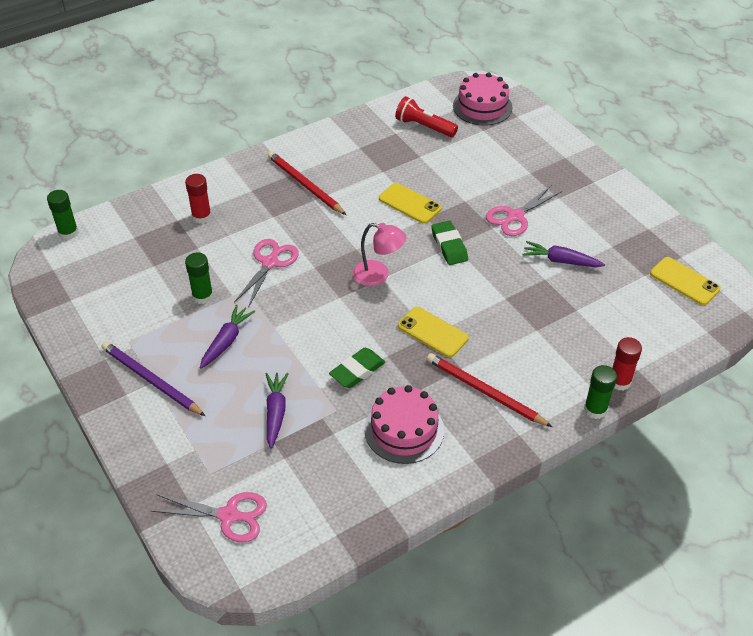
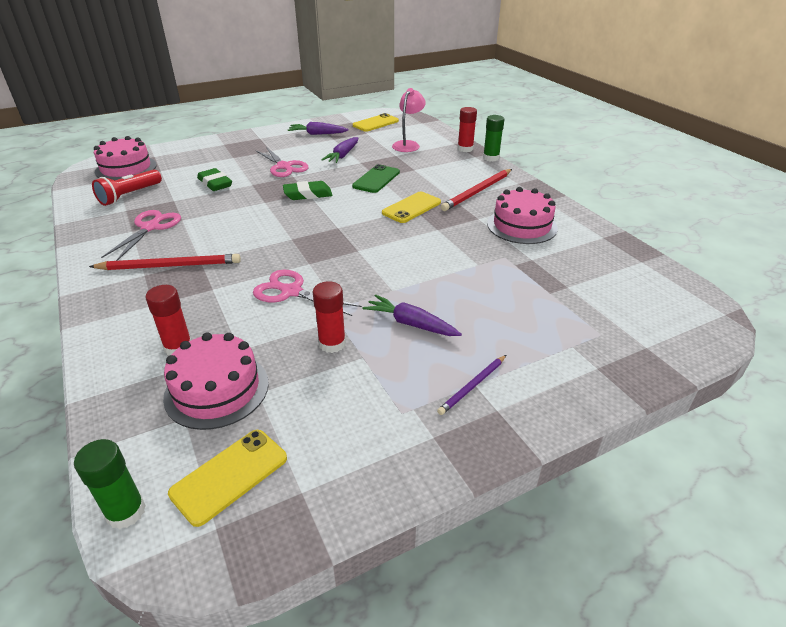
camera: 85 degrees left, 10 degrees down
(151, 380) = (472, 386): purple pencil -> purple pencil, size x0.58
(157, 245) = (217, 389): none -> pink cake
(202, 296) = (332, 344): green glue stick -> red glue stick
(229, 516) = (648, 320): pink scissors -> pink scissors (151, 227)
(275, 412) = (512, 291): purple carrot -> purple carrot (317, 134)
(305, 185) = (170, 266): red pencil -> red pencil turned 150 degrees counterclockwise
(357, 371) = (456, 244): green eraser -> green eraser (215, 183)
(378, 275) = (334, 229): pink lamp -> pink lamp (408, 144)
(409, 203) = (240, 209): yellow phone -> yellow phone (229, 475)
(499, 297) = (376, 179): none -> green phone

